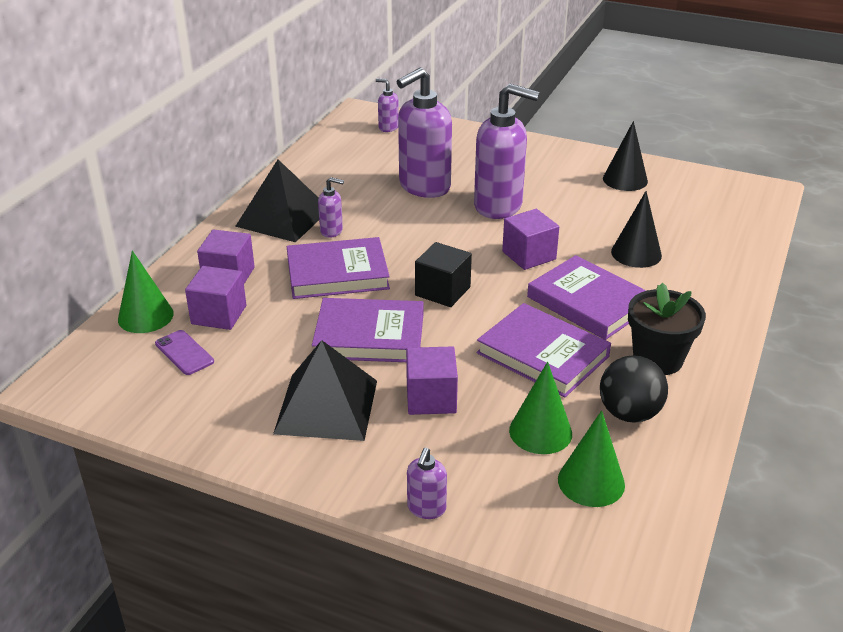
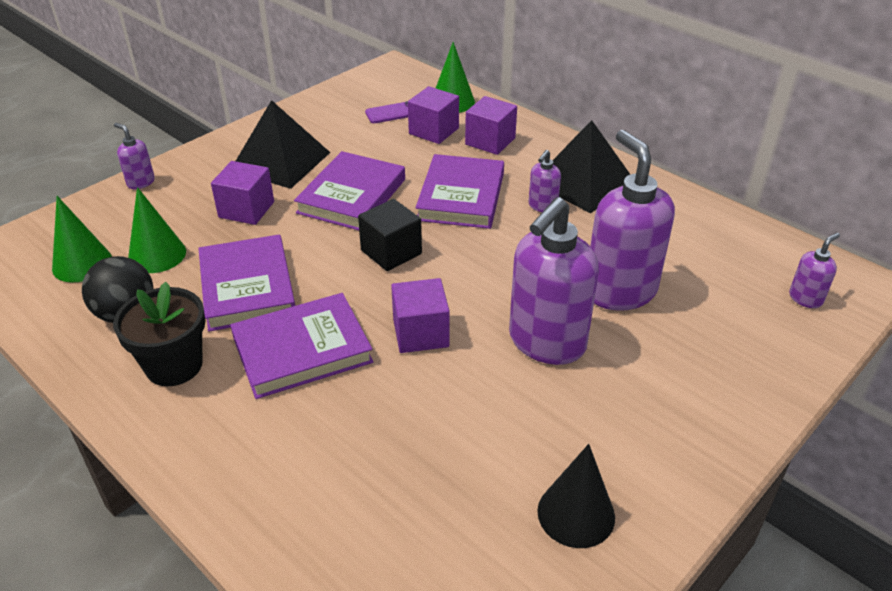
camera: 110 degrees right, 5 degrees up
(542, 355) = (247, 287): purple book -> purple book turned 75 degrees counterclockwise
(636, 253) = (370, 435): black cone -> none

